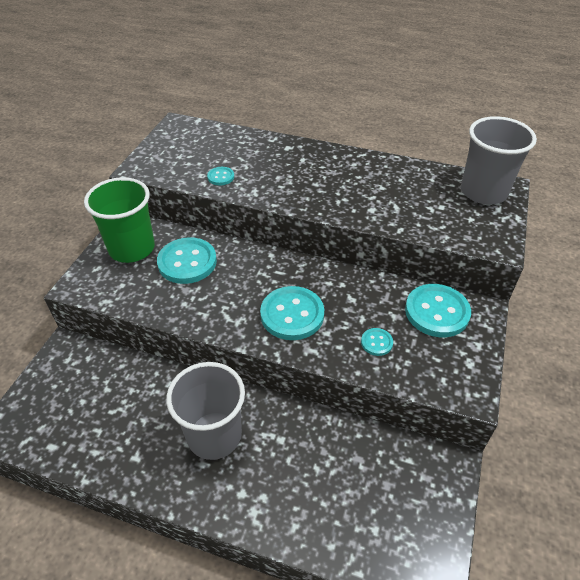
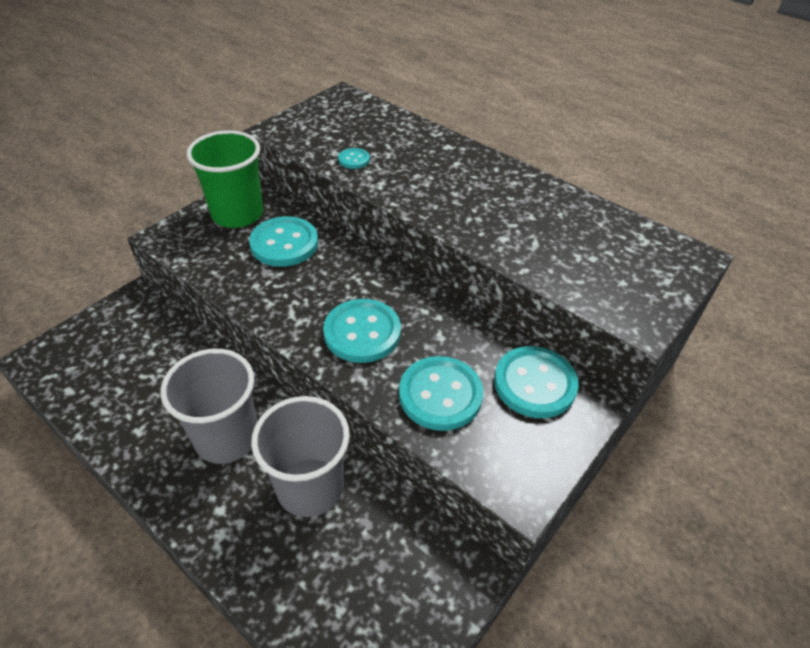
camera: 20 degrees right, 0 degrees up
(376, 342) = (440, 395): turquoise button -> turquoise button, size x2.09
(483, 192) = (659, 255): grey cup -> grey cup (310, 487)

